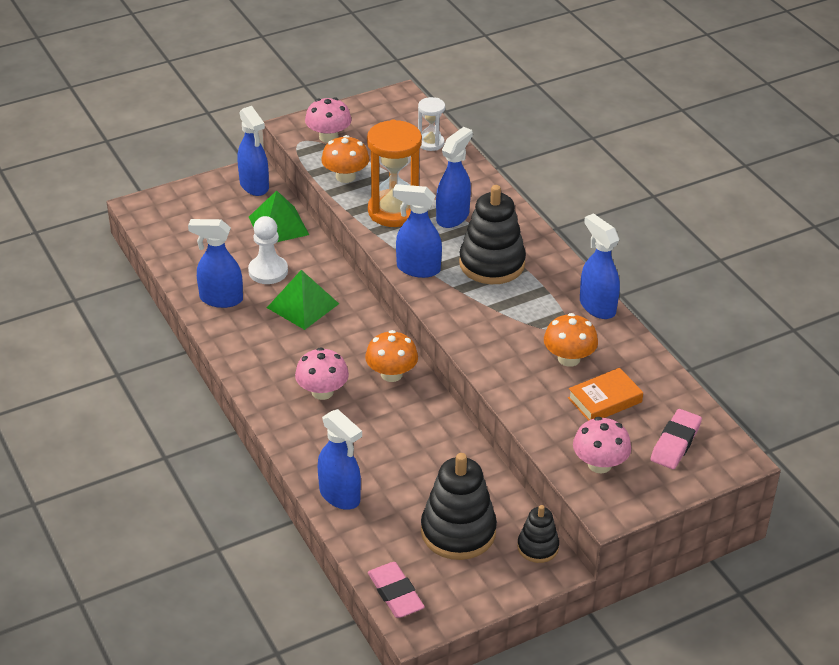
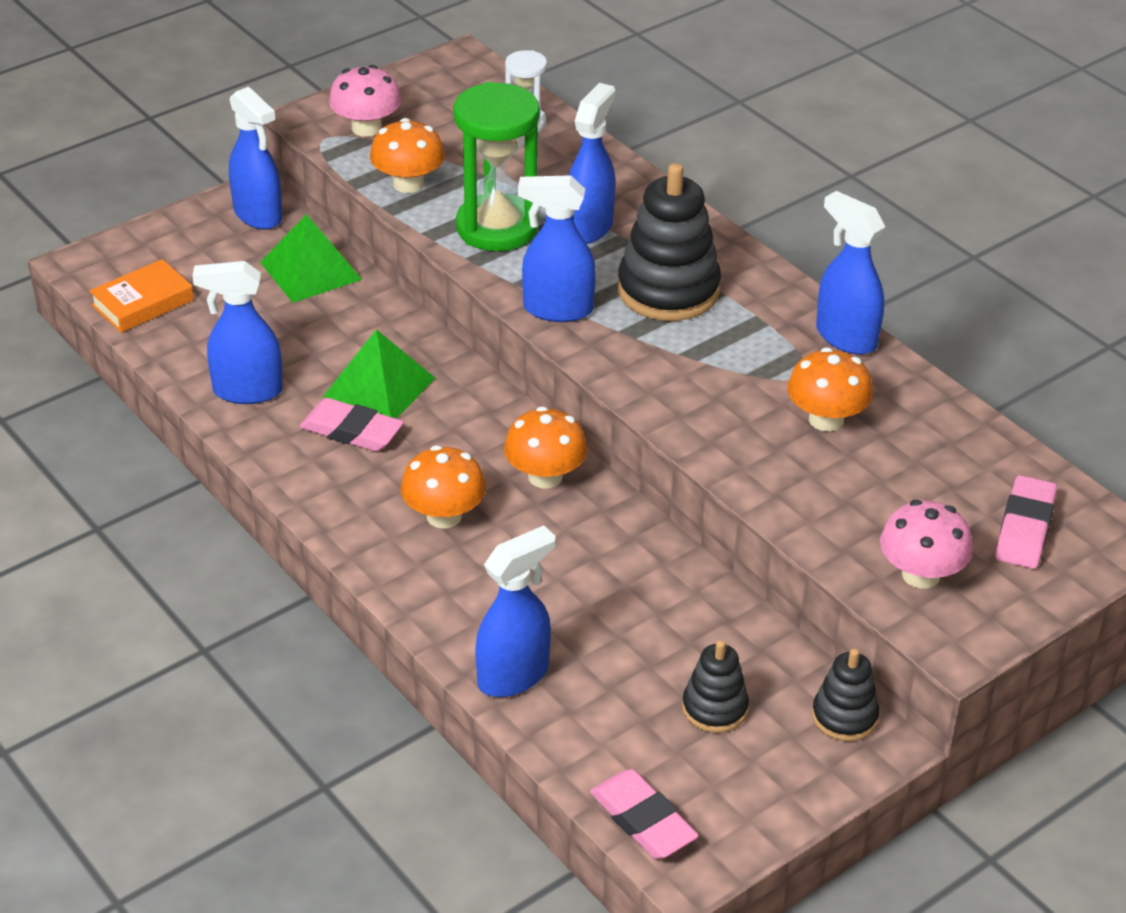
camera: 10 degrees left, 0 degrees up
(268, 271) = (311, 341): white pawn -> none
(279, 331) = (352, 431): none -> pink eraser
(322, 392) = (444, 516): pink mushroom -> orange mushroom
(340, 496) = (514, 675): blue spray bottle -> blue spray bottle turned 75 degrees counterclockwise
(394, 211) = (497, 228): orange hourglass -> green hourglass
(458, 531) = (714, 708): black stacking toy -> black stacking toy, size x0.55
(605, 400) = (899, 476): orange book -> orange book (143, 303)

